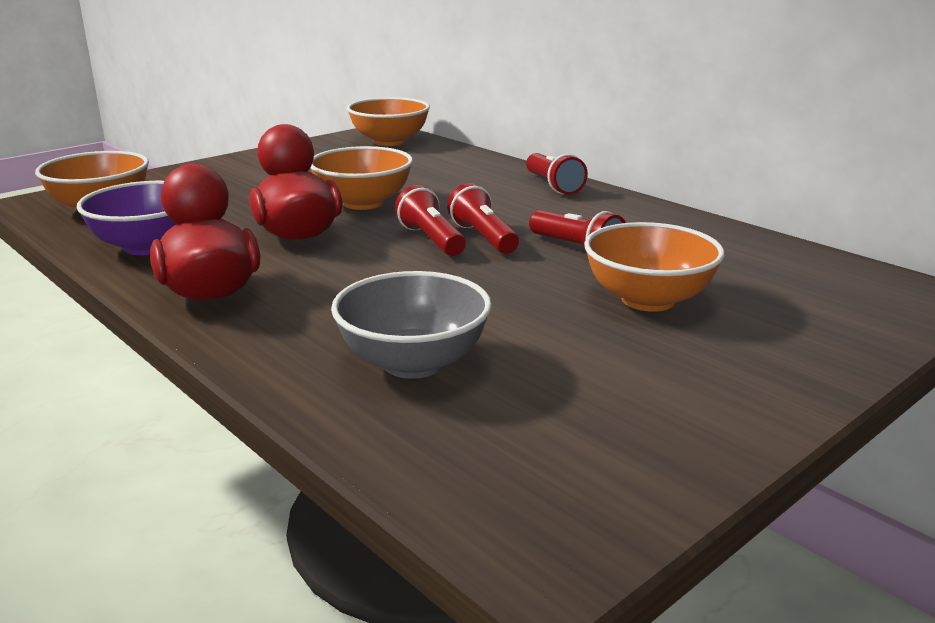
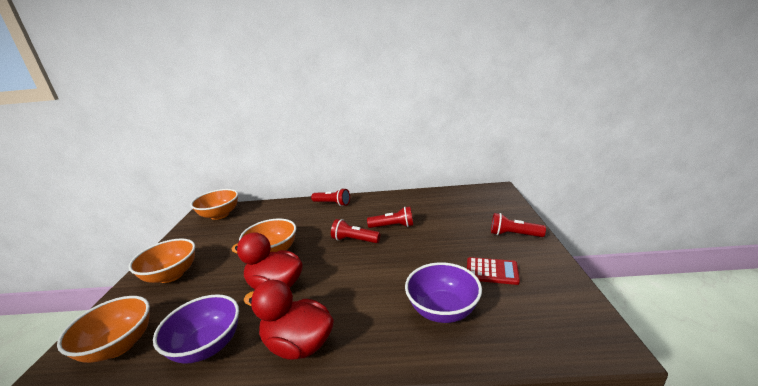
camera: 45 degrees left, 0 degrees up
(413, 363) = (442, 310): grey bowl -> purple bowl
(431, 240) = (338, 253): red flashlight -> red flashlight (514, 234)
(592, 374) = (492, 271): none -> red calculator
(648, 300) = (449, 233): orange bowl -> orange bowl (171, 275)

